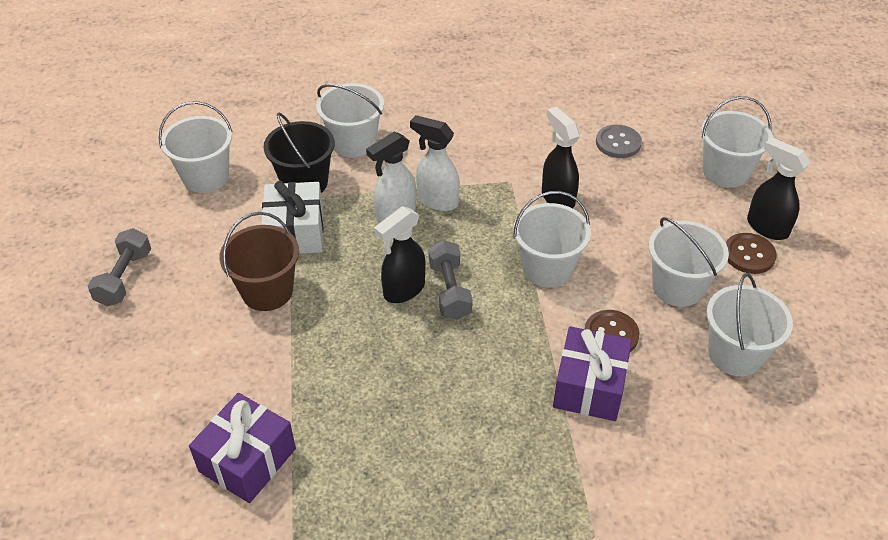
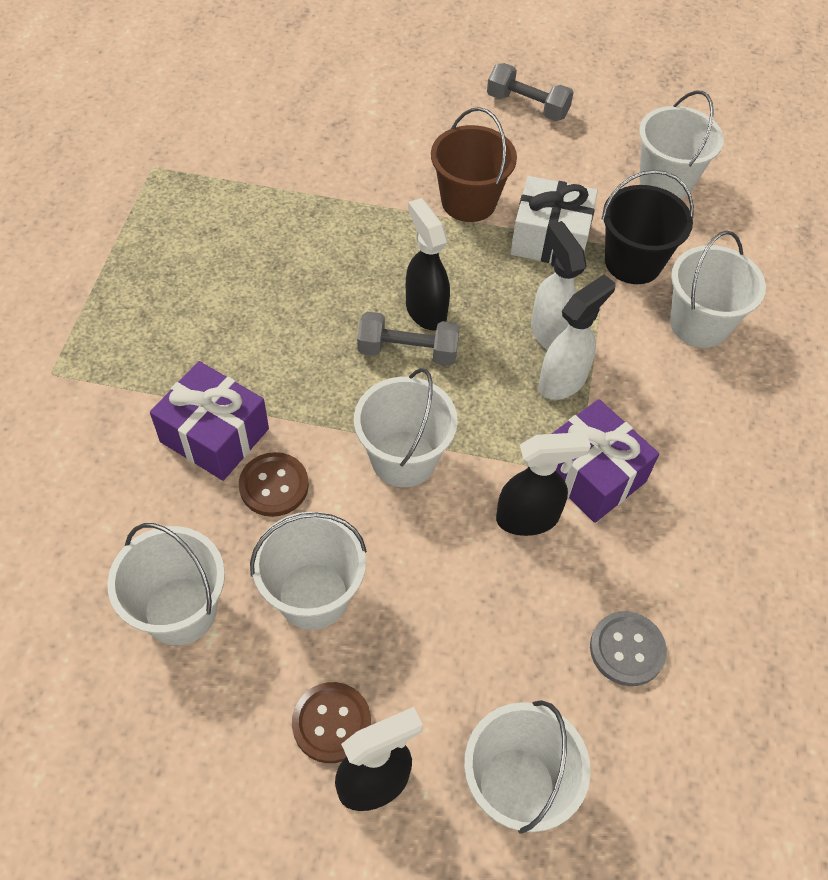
camera: 105 degrees right, 10 degrees up
(247, 460) = (272, 157): purple gift -> purple gift (591, 474)

